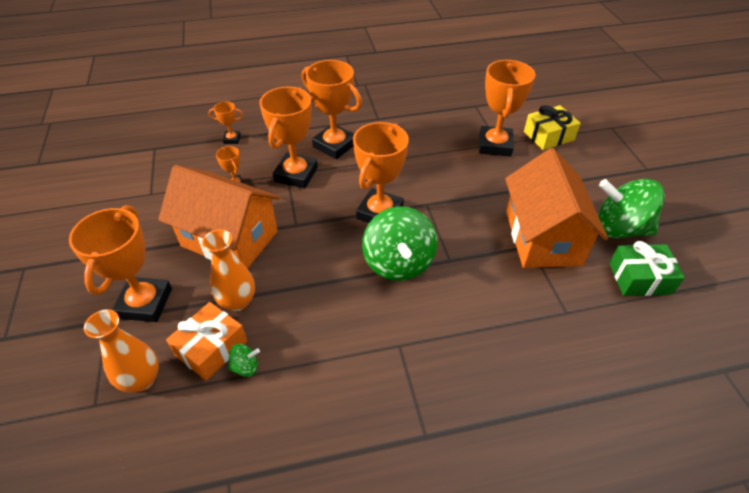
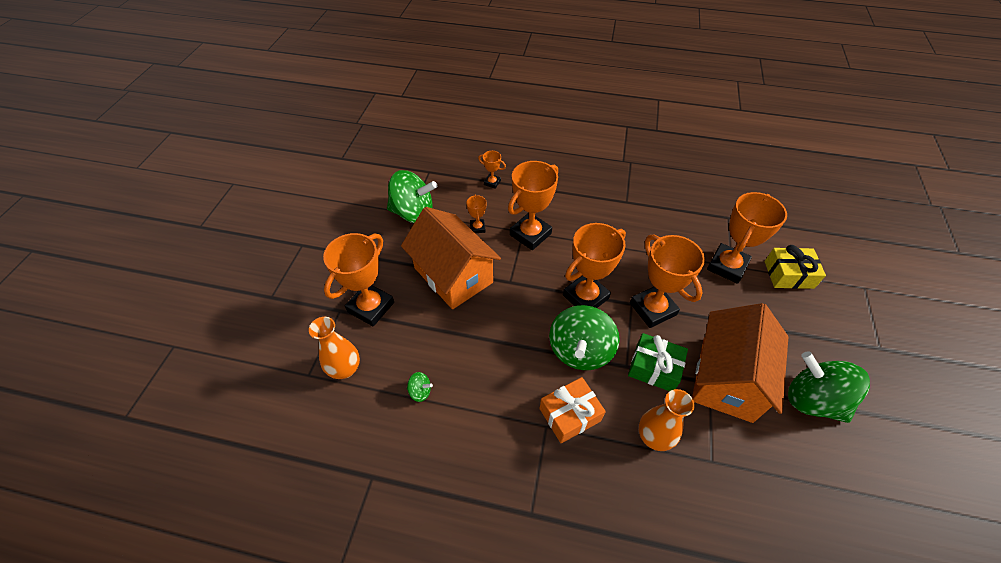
camera: 25 degrees right, 5 degrees up
(154, 193) = (413, 213): none -> green spinning top
(211, 348) = (402, 365): orange gift -> orange gift (570, 414)
(238, 301) = (437, 333): orange vase -> orange vase (654, 437)
(334, 145) = (575, 217): orange trophy -> orange trophy (652, 309)
(640, 278) = (805, 459): green gift -> green gift (654, 368)

